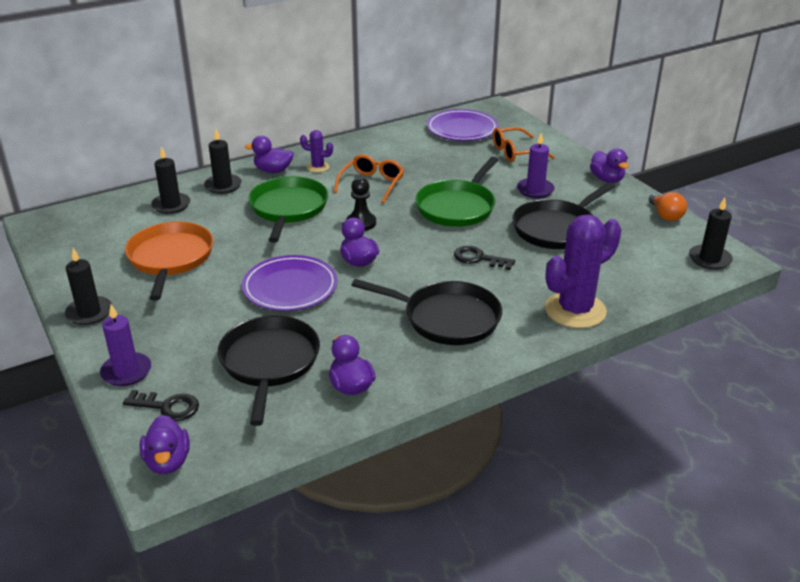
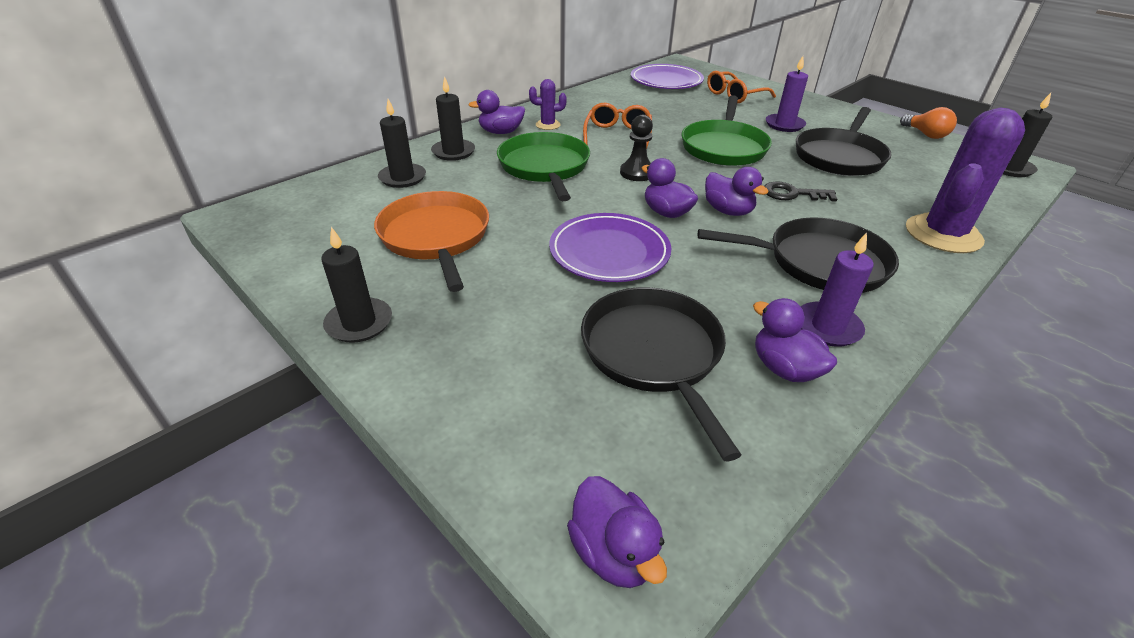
camera: 15 degrees left, 5 degrees up
(126, 372) = (459, 403): purple candle -> purple candle (827, 327)
(167, 407) = (554, 450): black key -> none
(607, 179) = (840, 110): purple duck -> purple duck (728, 211)

